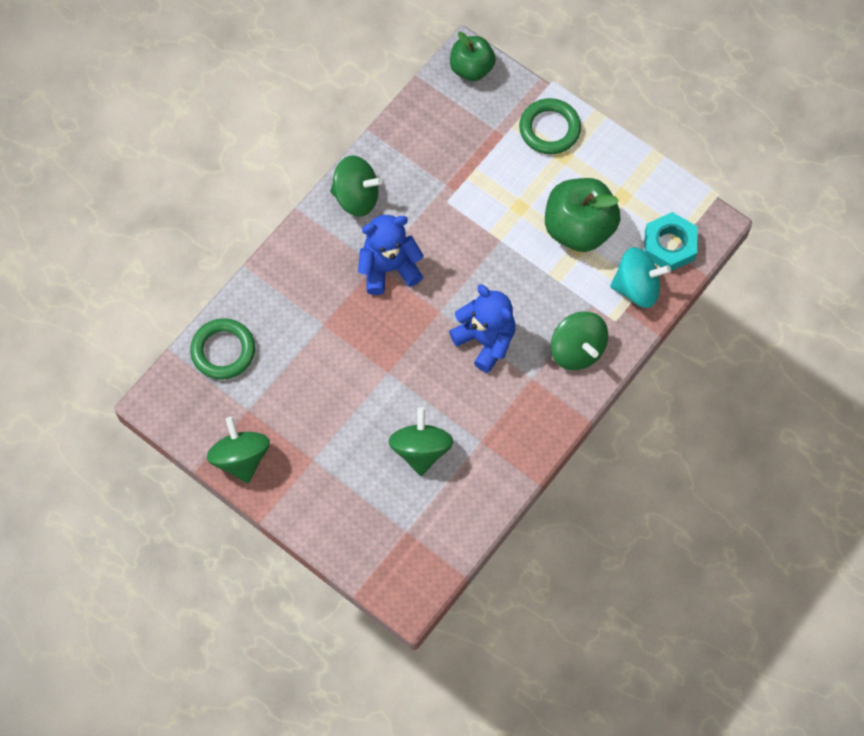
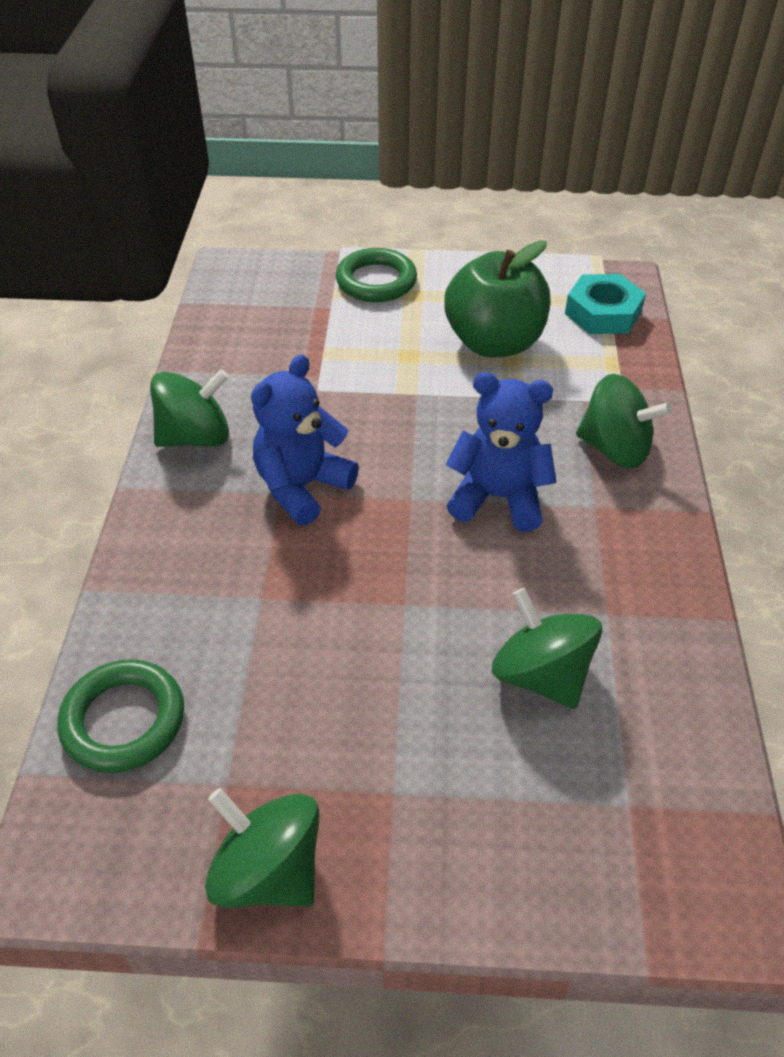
camera: 35 degrees left, 20 degrees down
(471, 68) = (242, 272): green apple -> none
(637, 287) = (612, 361): turquoise spinning top -> none

